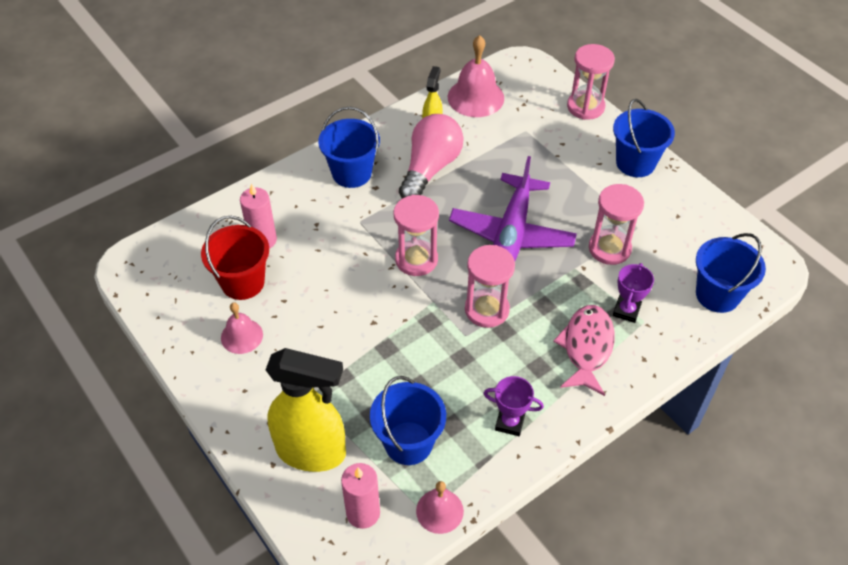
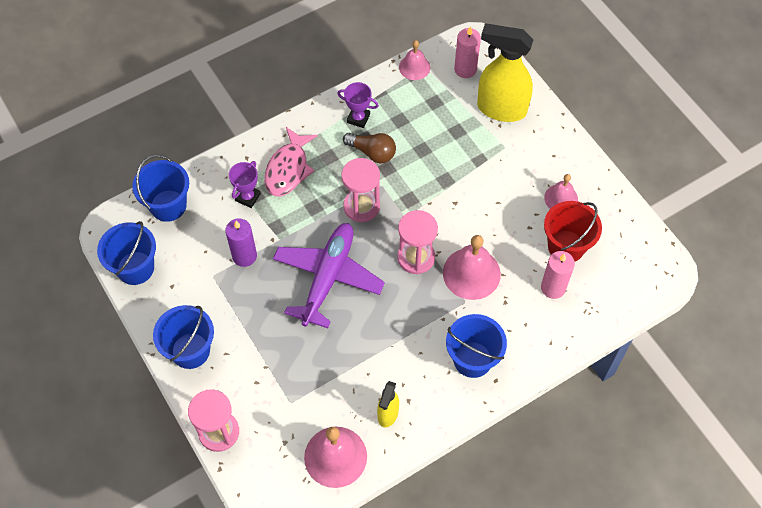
camera: 175 degrees left, 10 degrees up
(353, 248) = (471, 273): none -> pink bell
(408, 443) = (432, 110): blue bucket -> blue bucket (135, 268)
(430, 168) = (394, 359): pink light bulb -> none
(483, 376) = (372, 152): none -> brown light bulb
(609, 248) = (244, 256): pink hourglass -> purple candle

